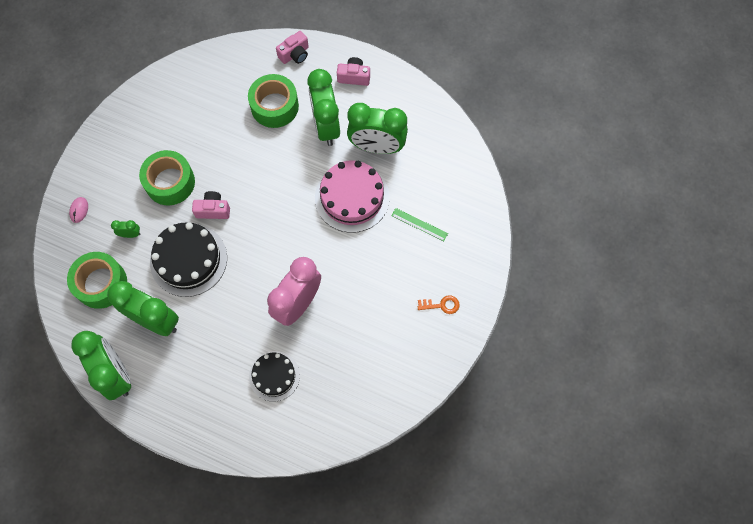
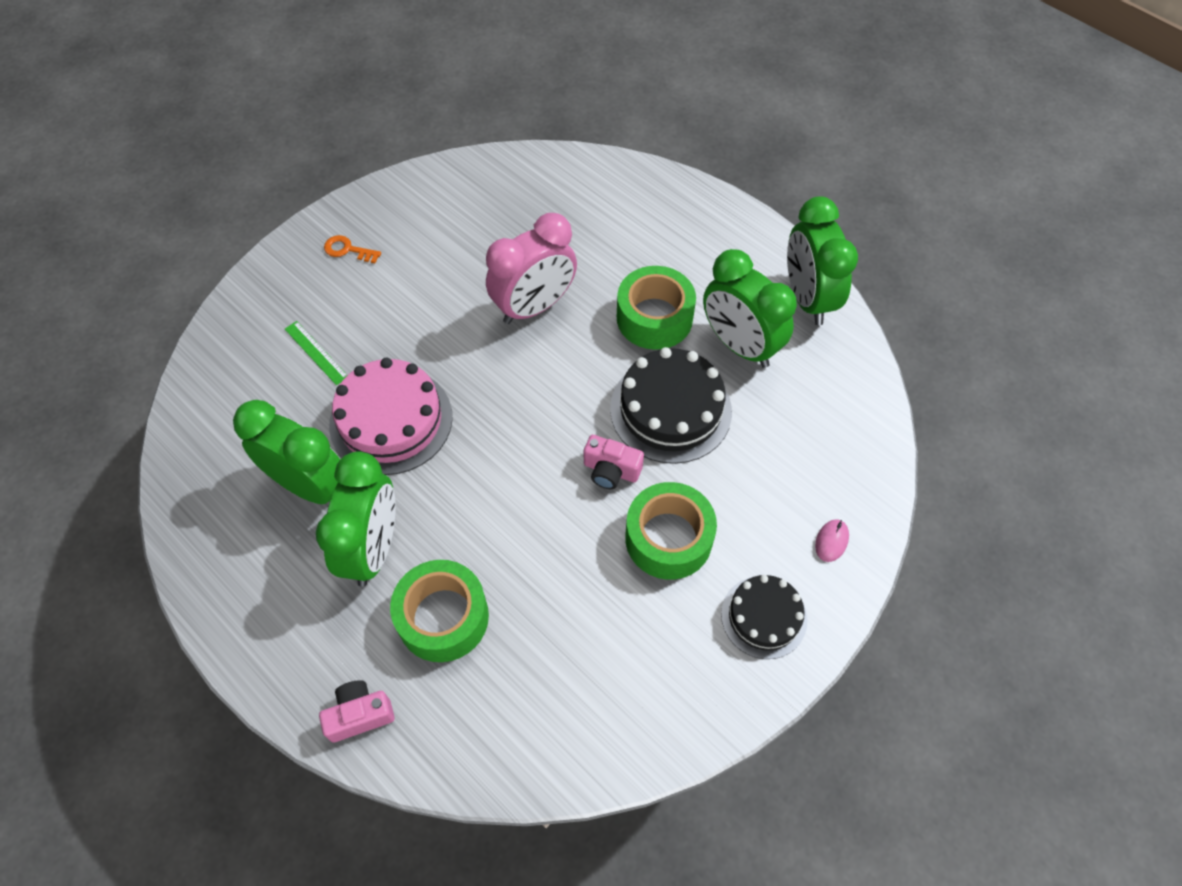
camera: 160 degrees left, 10 degrees down
(101, 283) = (811, 417): green tape -> green tape (654, 318)
(130, 234) = (752, 475): green clock -> none
(274, 376) = (598, 238): black cake -> black cake (764, 617)
(354, 77) = (278, 626): pink camera -> none

